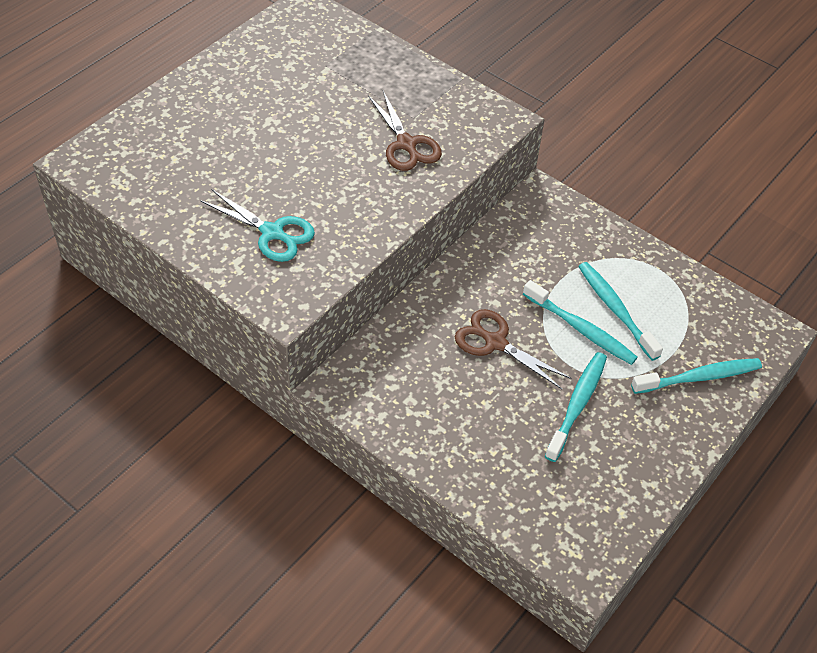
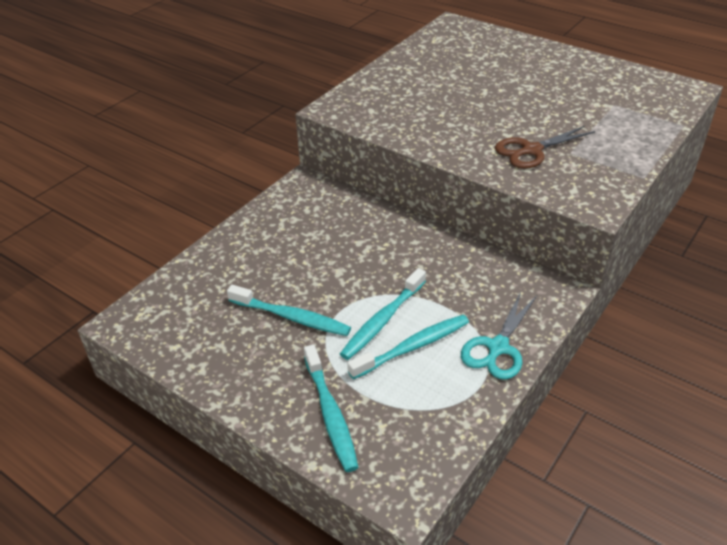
camera: 90 degrees right, 10 degrees down
(272, 233) = (404, 97): turquoise scissors -> turquoise scissors (498, 348)
(495, 342) = (358, 263): brown scissors -> none

